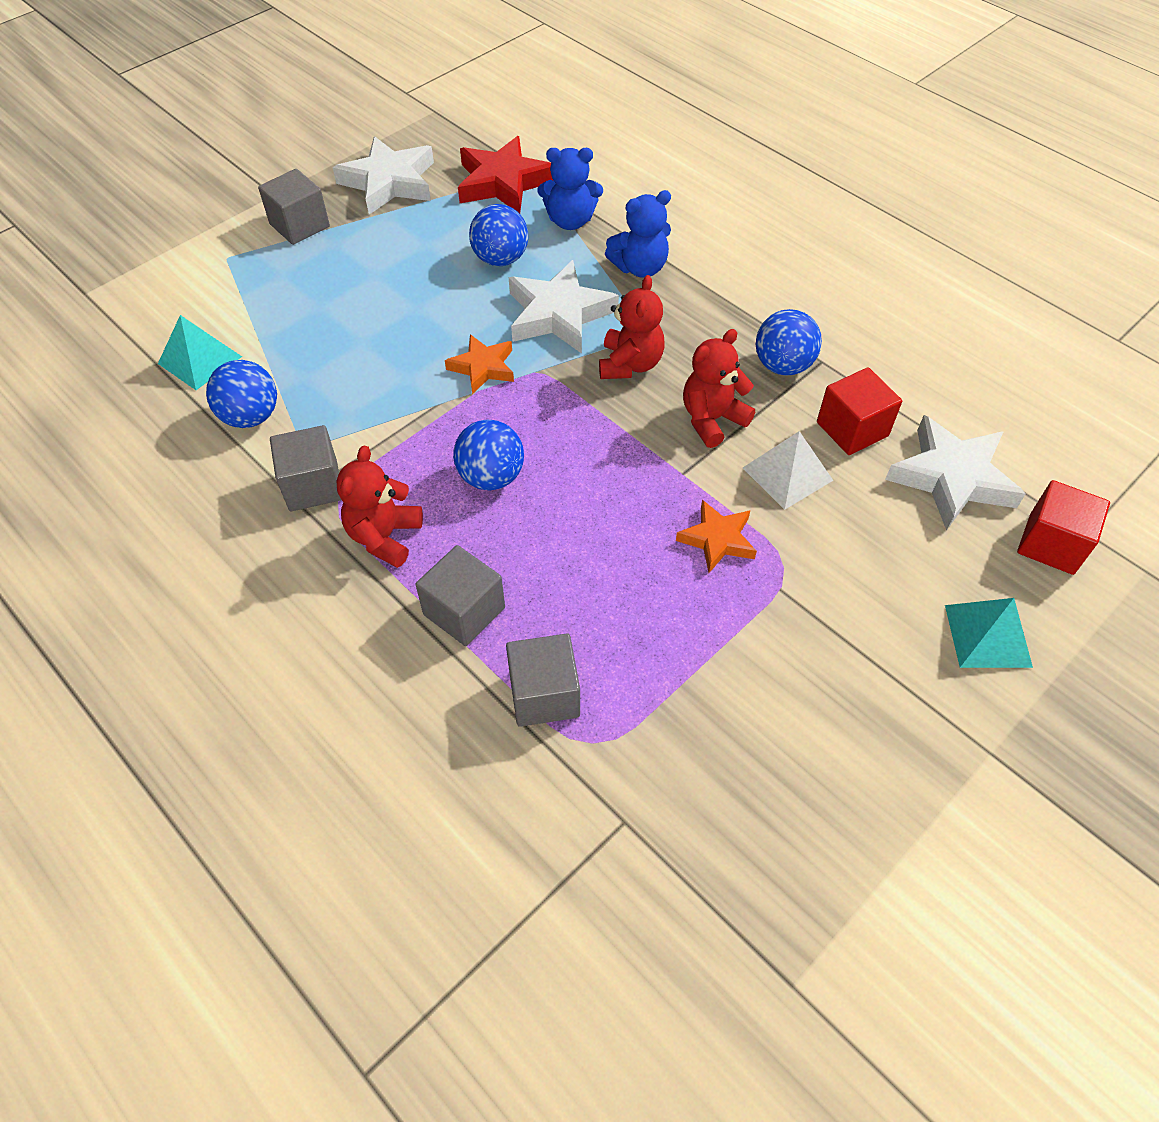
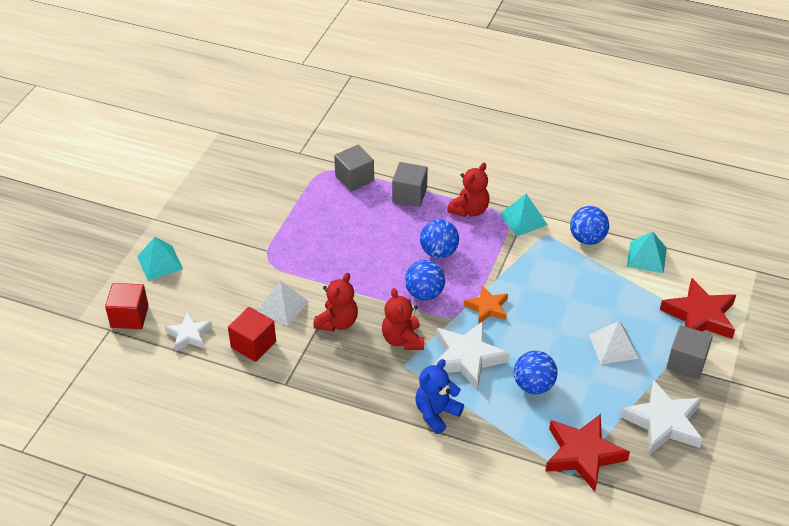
camera: 155 degrees right, 10 degrees down
(223, 266) = (700, 316): none -> red star
(313, 485) = (523, 219): grey cube -> turquoise pyramid
(364, 268) = (613, 346): none -> white pyramid
(384, 537) = (469, 210): red teddy bear -> red teddy bear turned 45 degrees clockwise
(570, 221) = (509, 436): blue teddy bear -> none
(717, 539) = (307, 261): orange star -> none
(783, 365) = (309, 372): blue ball -> blue ball (424, 293)
(951, 477) = (189, 335): white star -> white star, size x0.60

